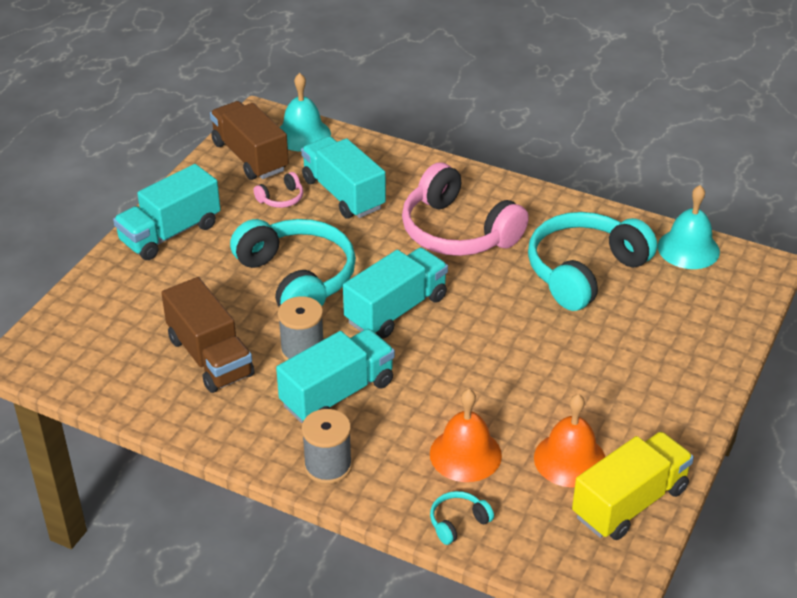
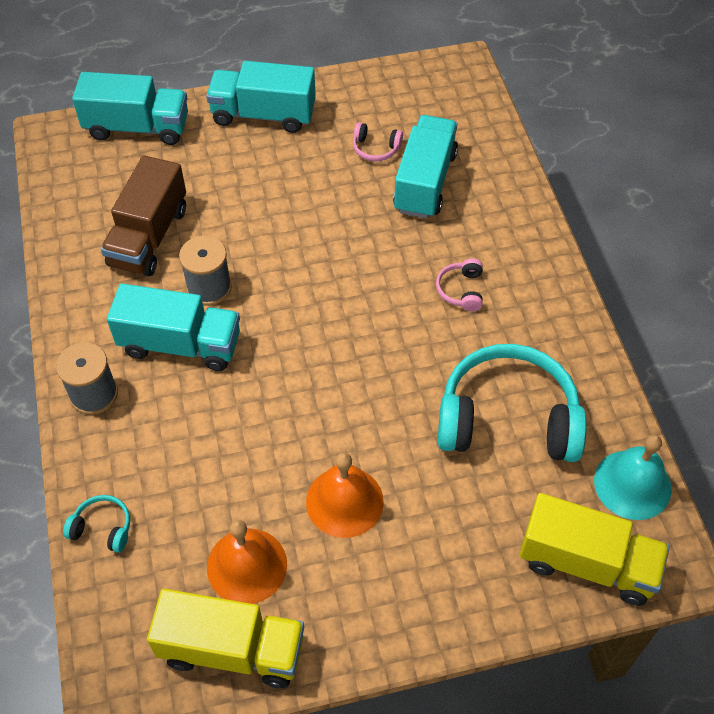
camera: 50 degrees right, 15 degrees up
(250, 157) = (405, 94): brown truck -> none
(297, 279) = (289, 226): turquoise headphones -> none
(303, 134) = (470, 105): turquoise bell -> none
(396, 309) = (317, 315): turquoise truck -> turquoise truck (137, 127)
(458, 231) = (461, 290): pink headphones -> pink headphones, size x0.41
(465, 454) = (186, 481): orange bell -> orange bell (344, 501)
(724, 300) = (587, 563): none -> yellow truck

